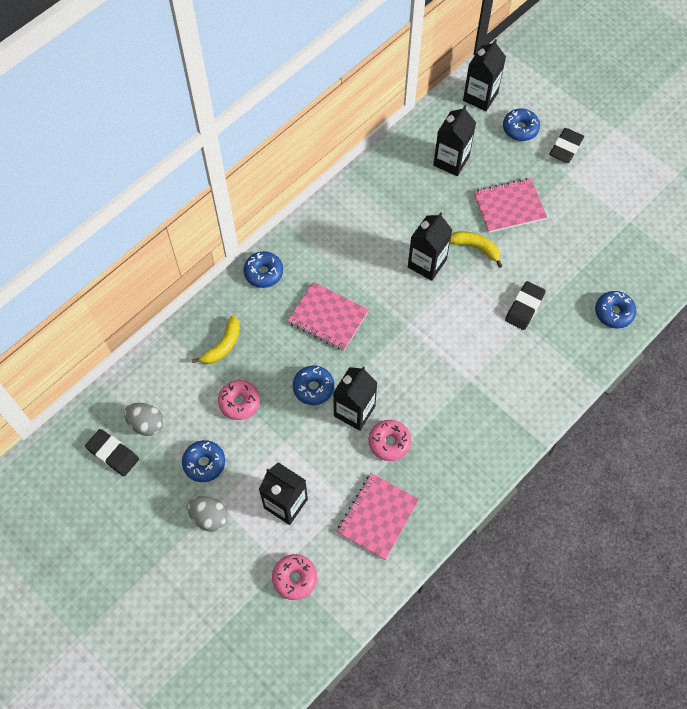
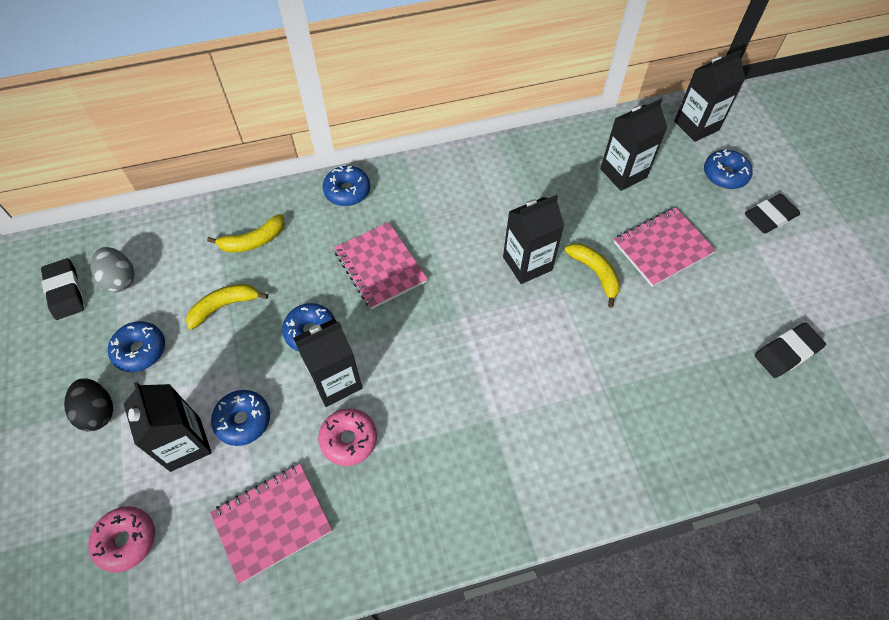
camera: 30 degrees right, 5 degrees down
(209, 517) = (97, 412): grey egg -> black egg
(239, 402) = (224, 306): pink donut -> yellow banana
(509, 206) = (662, 248): pink notebook -> pink notebook turned 45 degrees counterclockwise
(524, 307) = (614, 368): black eraser -> black eraser (787, 352)
(614, 312) = (728, 432): blue donut -> blue donut (243, 420)

